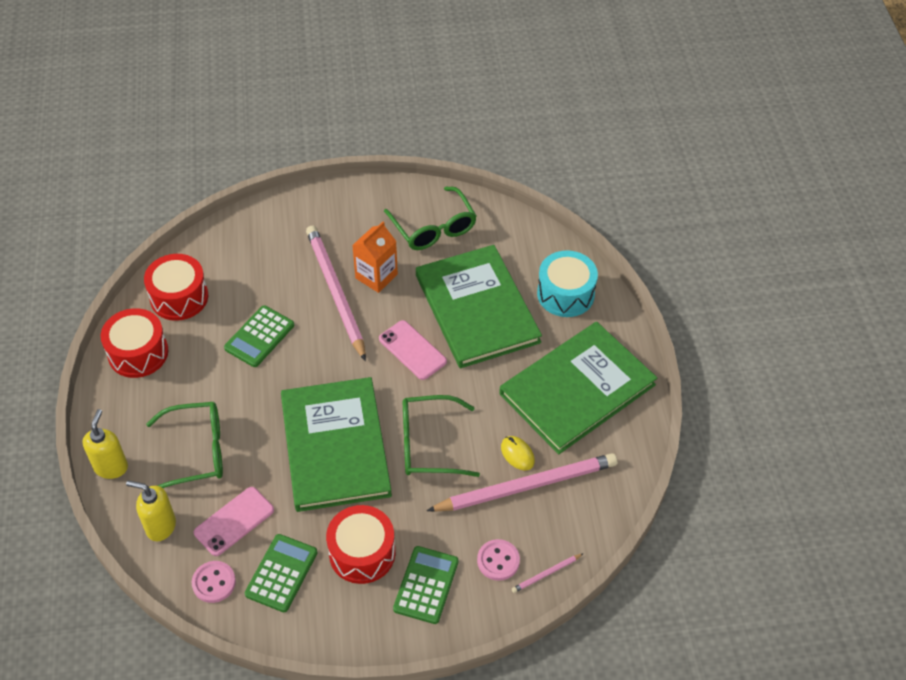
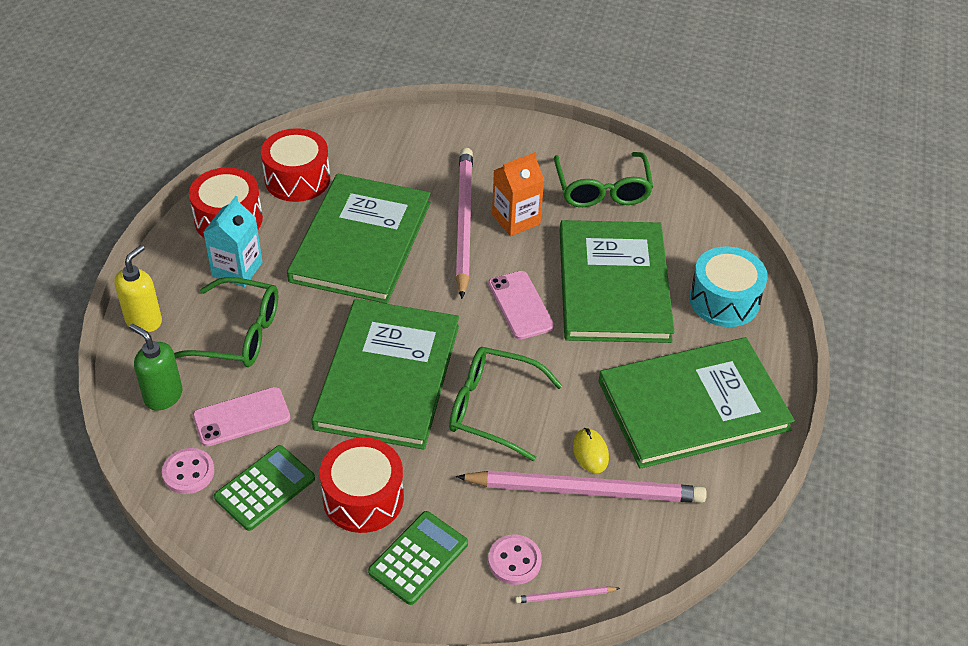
camera: 20 degrees right, 5 degrees down
(160, 526) = (163, 396): yellow soap dispenser -> green soap dispenser
(168, 395) = (237, 269): none -> turquoise carton
(259, 337) = (361, 241): green calculator -> green book

